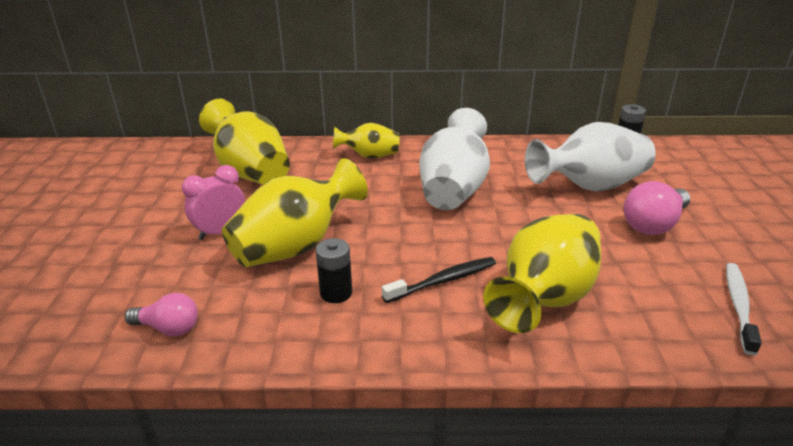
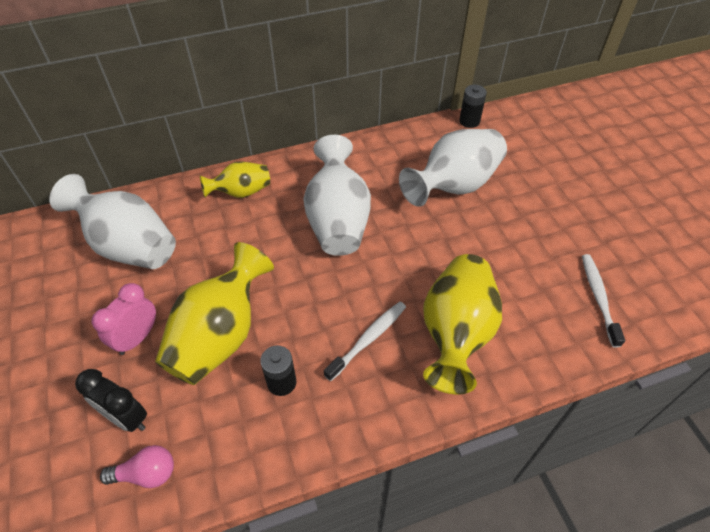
camera: 20 degrees left, 20 degrees up
(176, 283) = (126, 417): none -> black clock
(250, 172) = (128, 245): yellow vase -> white vase
(443, 281) = (368, 339): black toothbrush -> white toothbrush
(653, 224) = (517, 221): pink light bulb -> none

